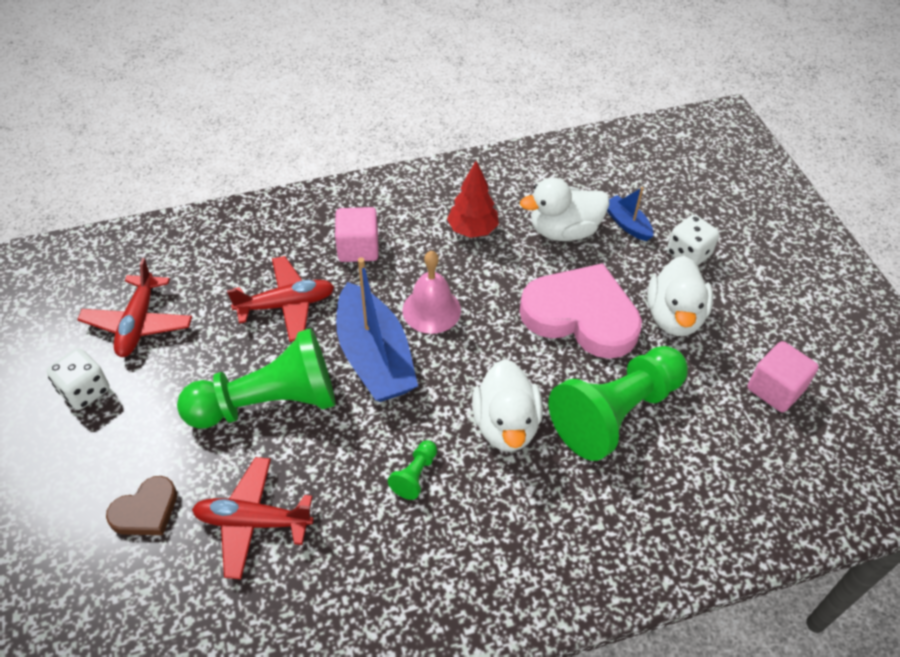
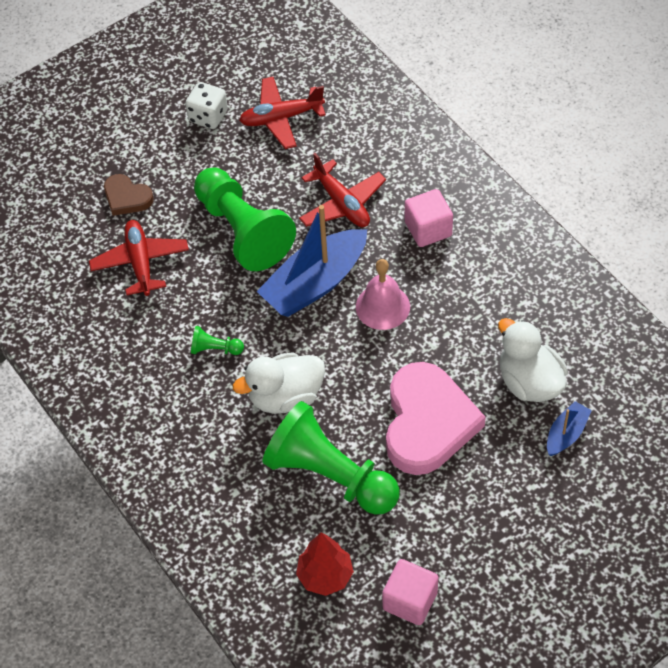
camera: 75 degrees right, 5 degrees up
(472, 230) = (493, 308): red tree -> red tree (325, 576)
(674, 316) = (461, 500): white duck -> none
(688, 254) = (550, 497): white dice -> none

